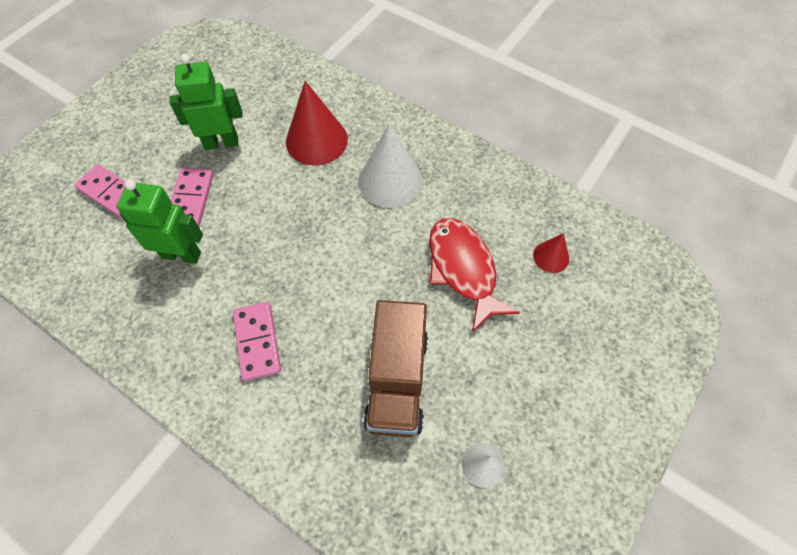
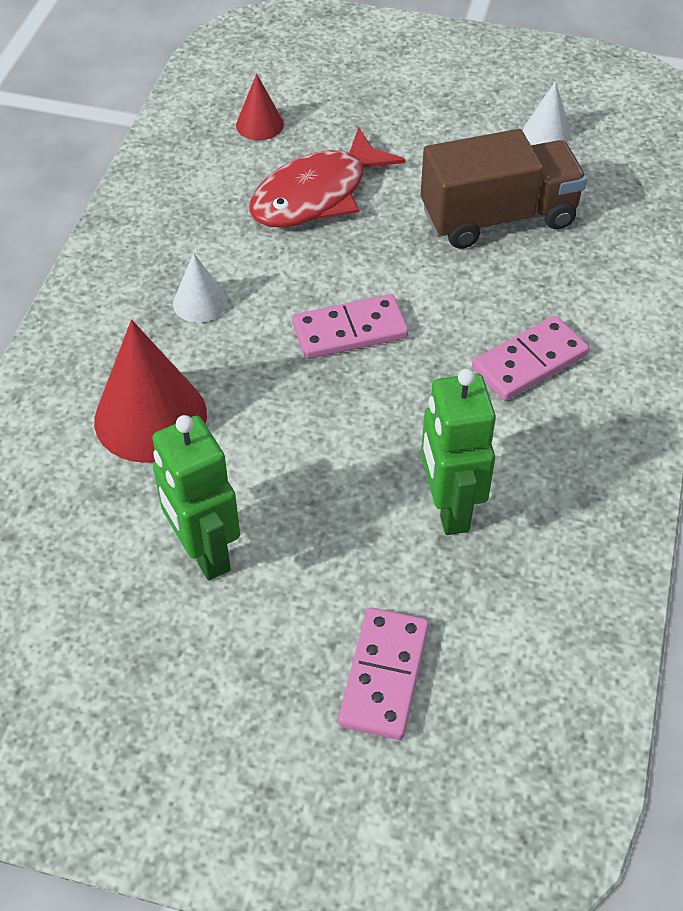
camera: 110 degrees left, 10 degrees down
(191, 199) = (342, 543): pink domino -> pink domino (350, 330)
(390, 181) = (200, 302): white cone -> white cone, size x0.52

